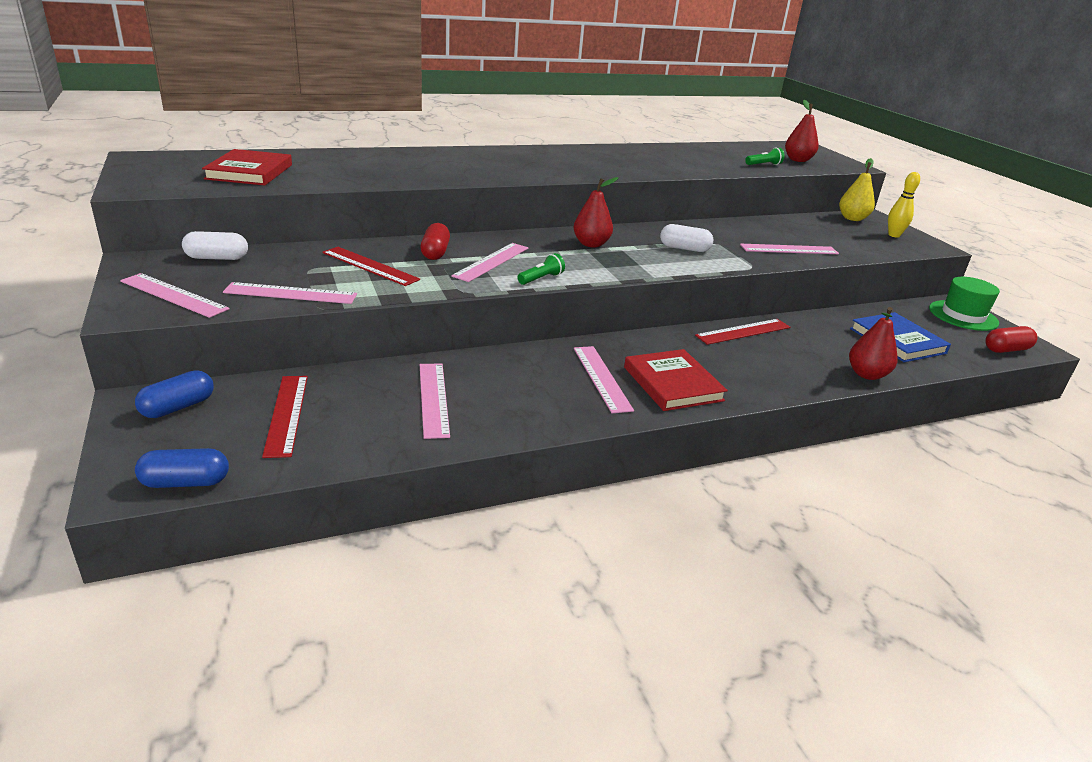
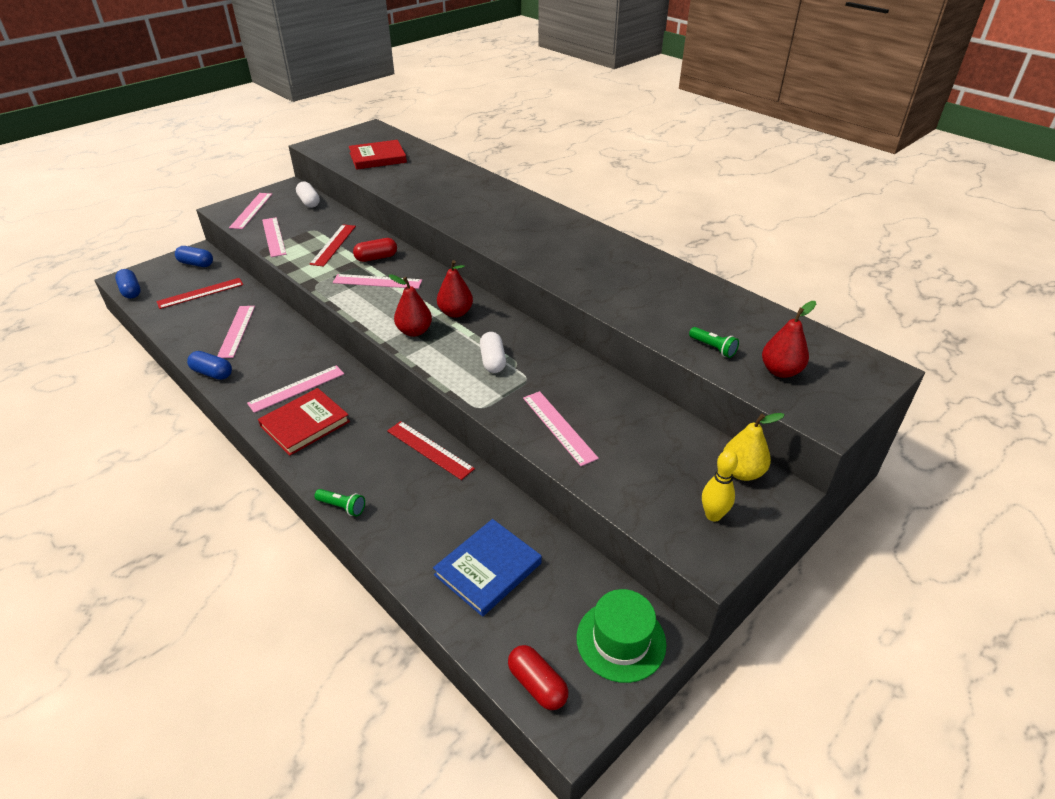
camera: 70 degrees right, 10 degrees up
(433, 399) = (236, 331): pink ruler -> pink ruler turned 60 degrees counterclockwise
(524, 429) = (212, 373): none -> blue capsule
(541, 279) = (360, 308): green flashlight -> green flashlight (342, 507)
(867, 374) = (387, 544): red pear -> red pear (414, 331)

